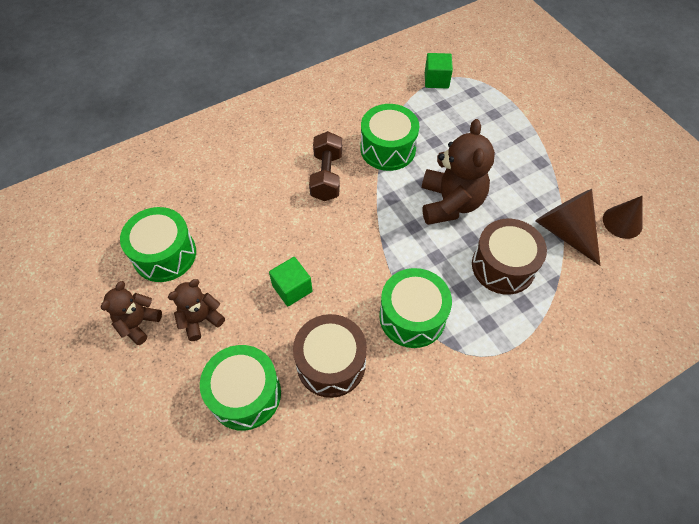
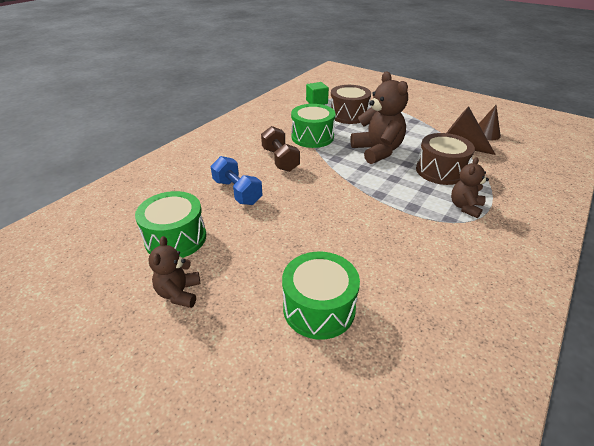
camera: 25 degrees left, 20 degrees down
(201, 320) = (239, 270): brown teddy bear -> brown teddy bear (465, 207)
(253, 212) = (237, 192): none -> blue dumbbell
(292, 288) = (304, 226): green cube -> none
(331, 363) = (373, 261): brown drum -> brown drum (348, 115)
(412, 316) = (408, 214): green drum -> none

